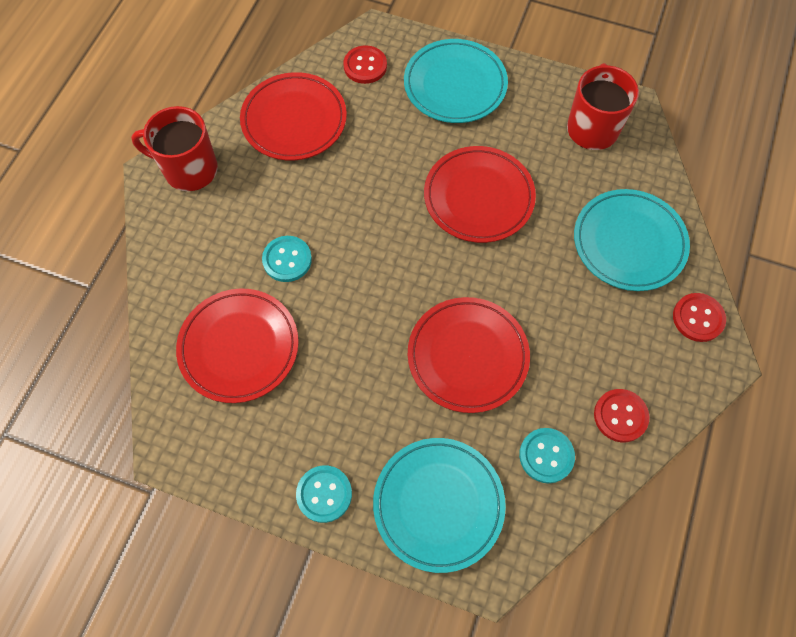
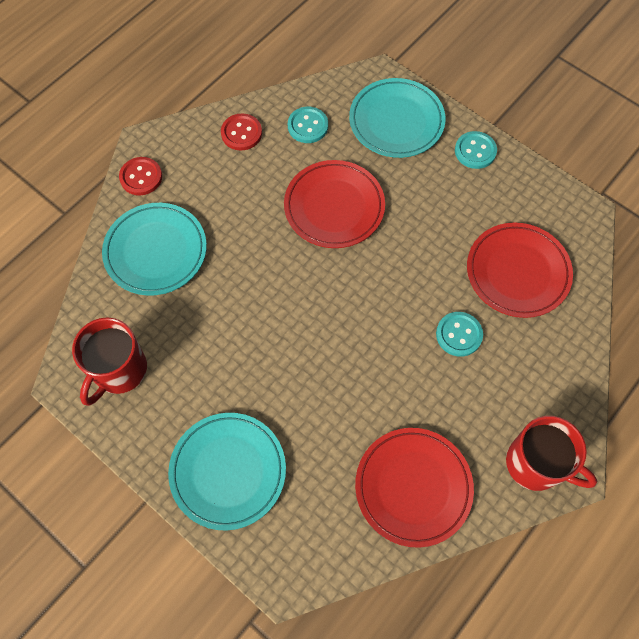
camera: 160 degrees left, 0 degrees up
(365, 66) = (314, 533): red button -> none
(478, 197) = (263, 336): red plate -> none

